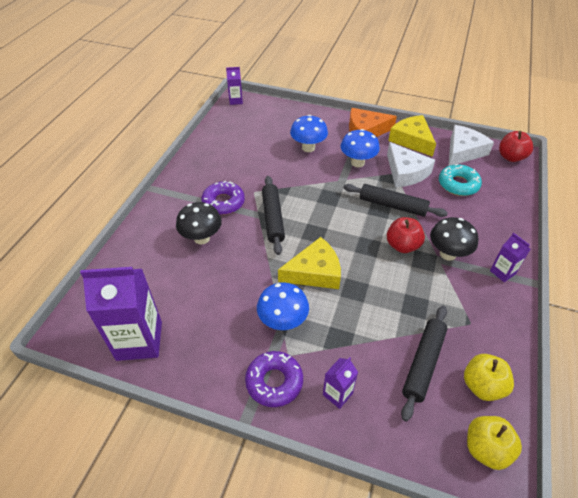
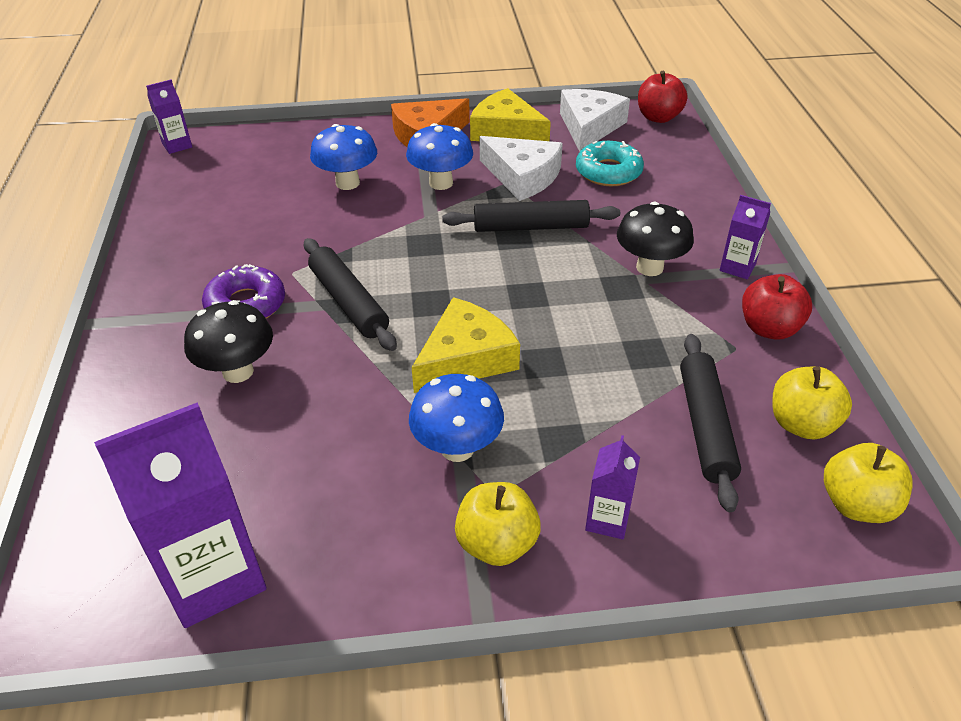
camera: 25 degrees left, 5 degrees down
(274, 382) = (497, 543): purple donut -> yellow apple
(402, 245) = (578, 277): red apple -> red apple (769, 328)

